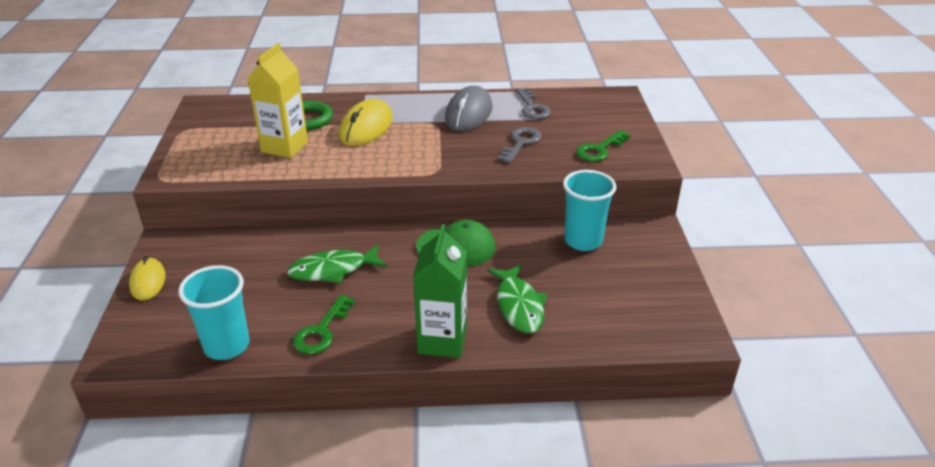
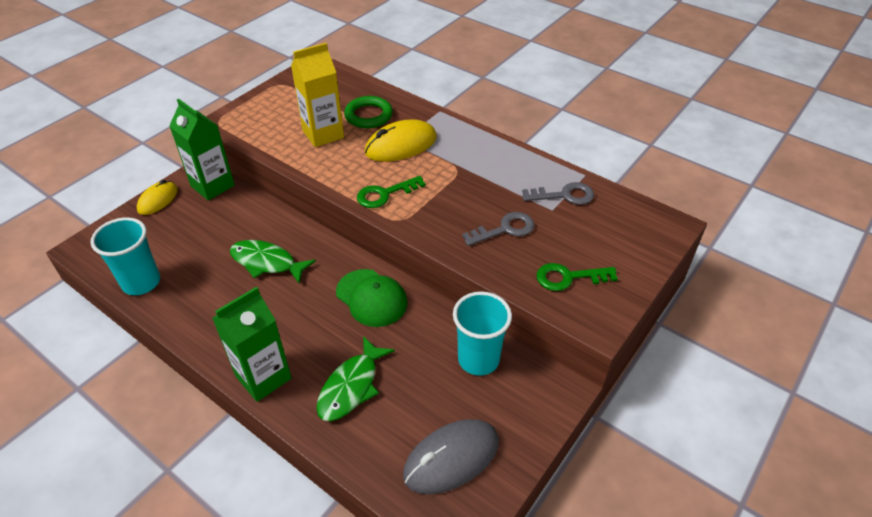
camera: 40 degrees right, 10 degrees up
(194, 245) = (212, 186): none -> green carton
(321, 331) = (203, 310): green key -> green key (385, 194)
(469, 113) = (499, 173): grey mouse -> grey mouse (451, 458)
(532, 107) = (564, 195): grey key -> grey key turned 120 degrees counterclockwise

